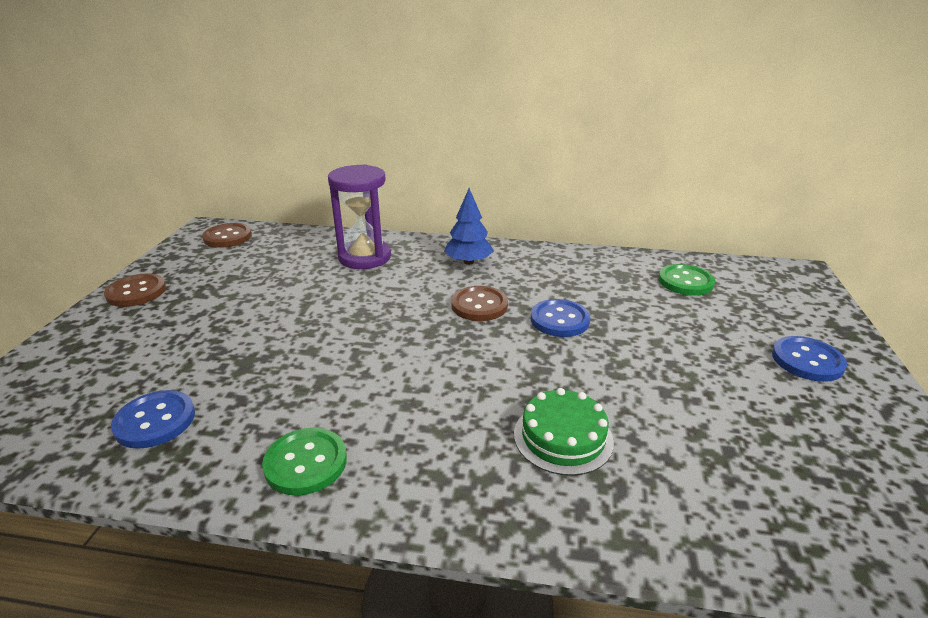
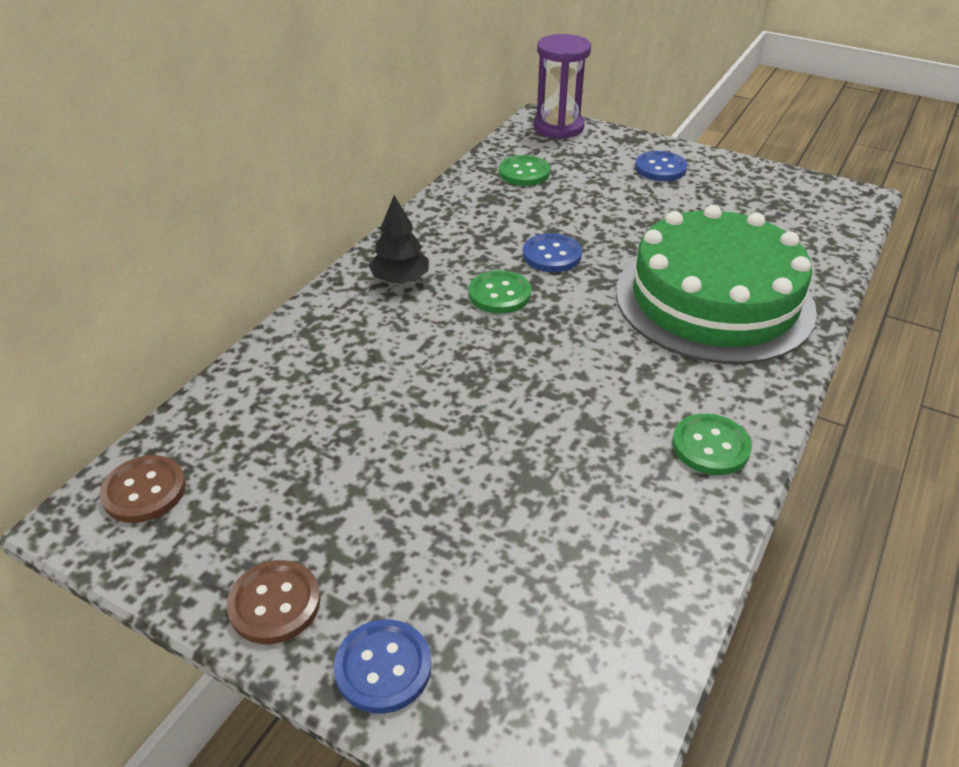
camera: 70 degrees left, 10 degrees up
(155, 421) = (616, 560): blue button -> blue button (383, 667)
(364, 257) = (329, 356): purple hourglass -> purple hourglass (558, 127)
(468, 262) = (400, 280): blue tree -> black tree
(479, 305) = (499, 294): brown button -> green button
(563, 437) = (714, 300): green cake -> green cake, size x2.42

